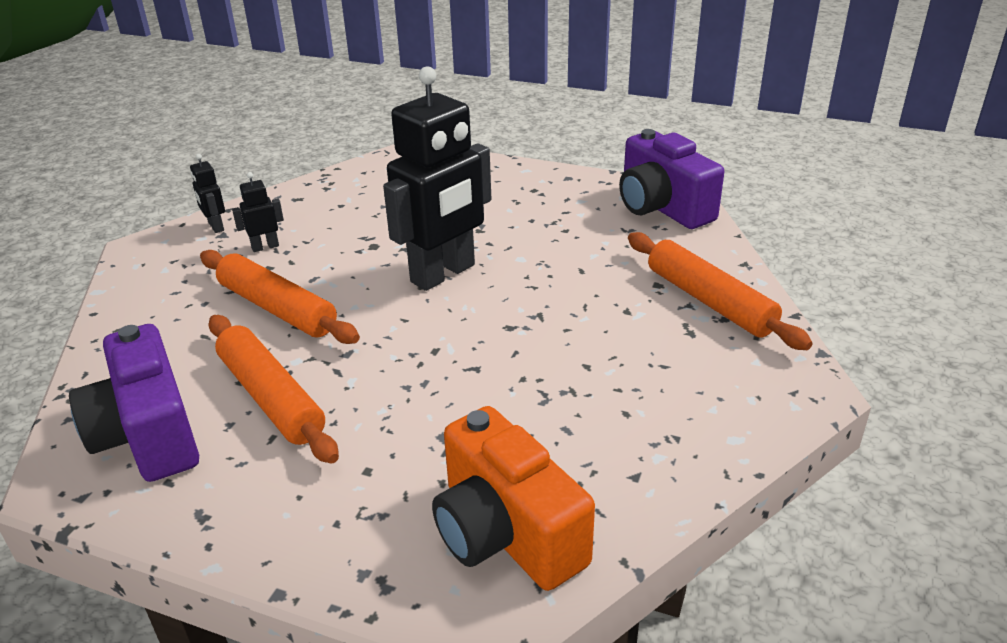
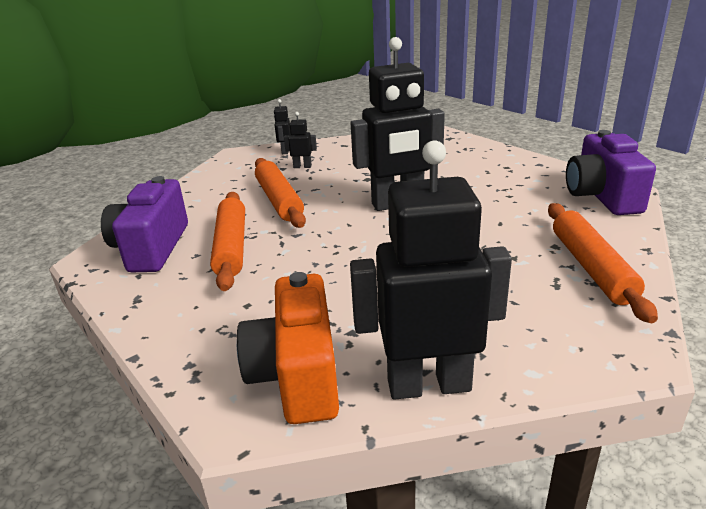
camera: 30 degrees right, 5 degrees down
(650, 489) = (428, 384): none -> black robot

